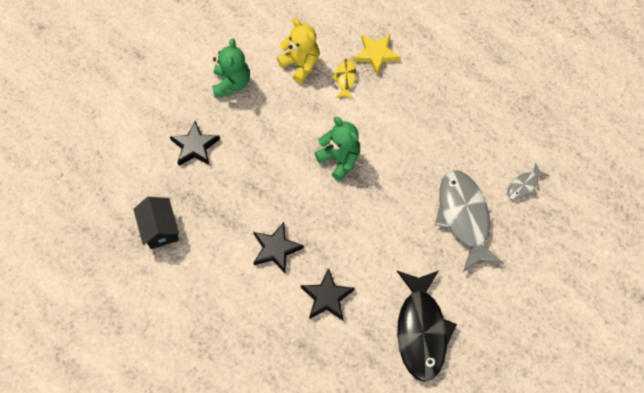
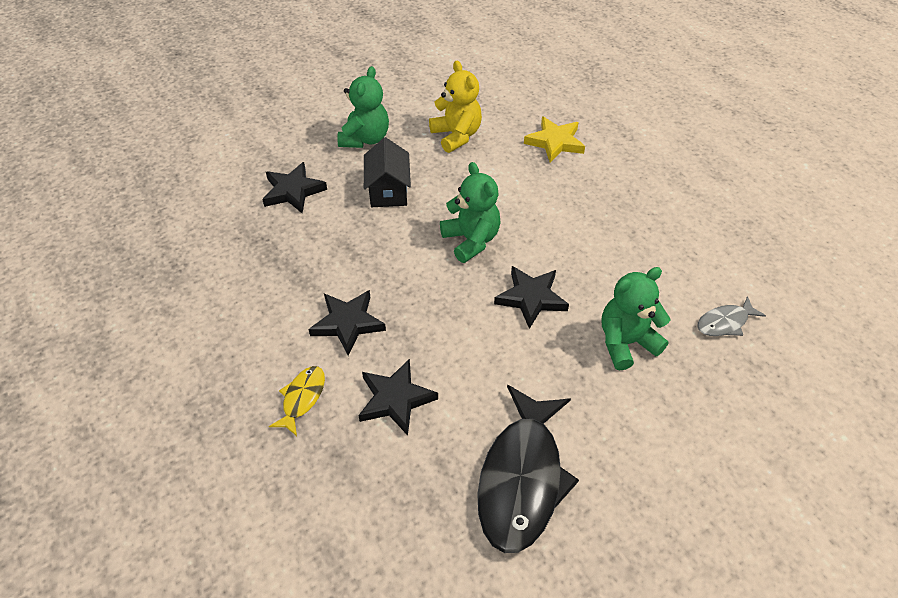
camera: 15 degrees right, 15 degrees down
(160, 229) = (209, 268): black house -> black house (388, 191)
(345, 78) = (507, 159): yellow fish -> yellow fish (302, 398)
(394, 198) = (531, 298): none -> black star
(463, 217) = (626, 342): grey fish -> green teddy bear

